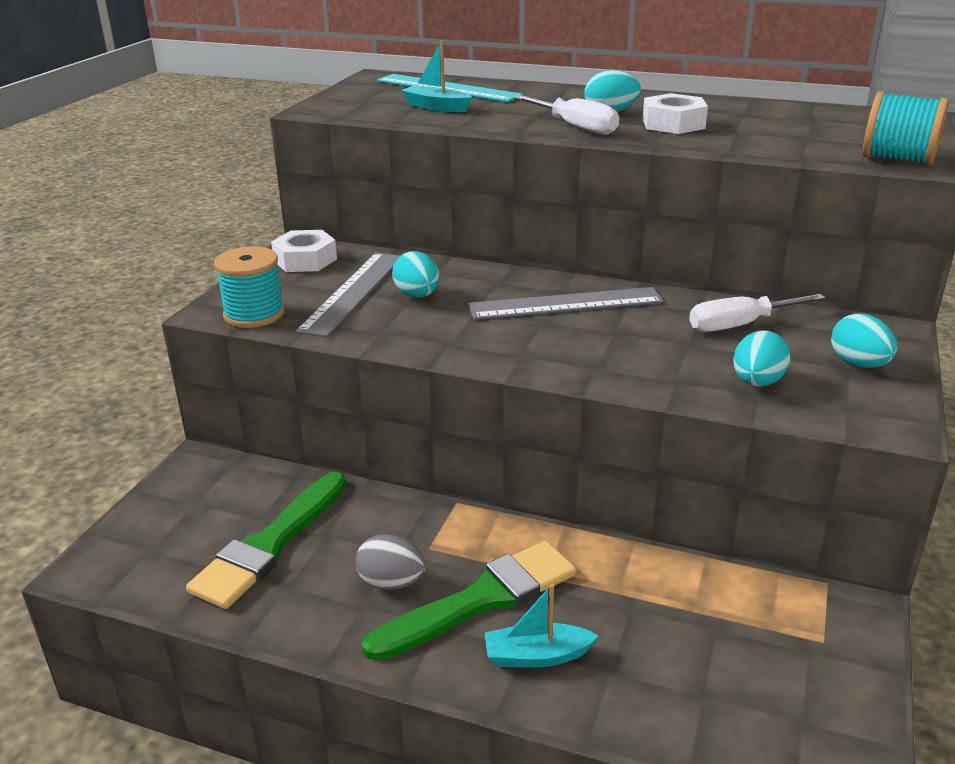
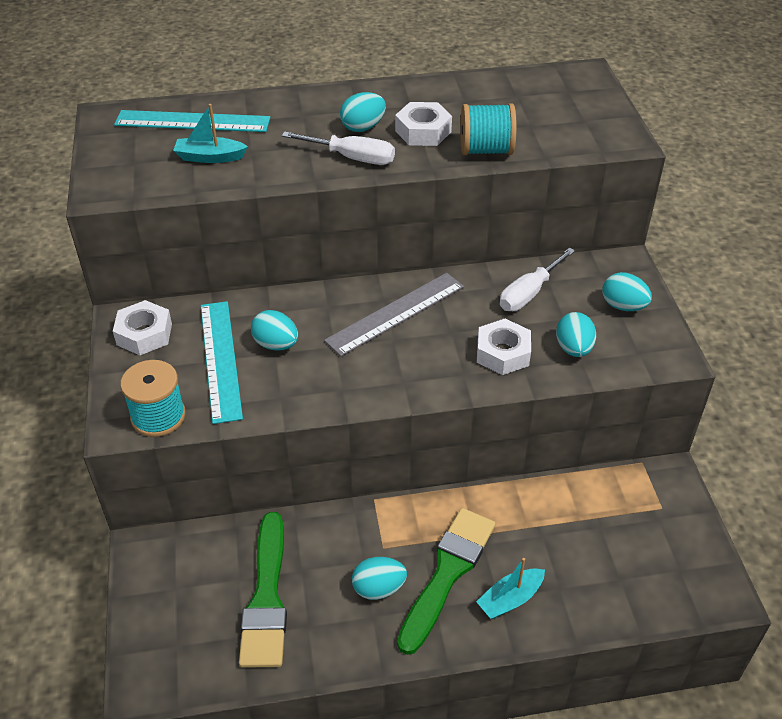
camera: 30 degrees left, 15 degrees up
(353, 292) = (220, 360): grey ruler -> turquoise ruler
(391, 582) = (378, 588): grey egg -> turquoise egg
(661, 363) = (502, 353): none -> white nut
(898, 159) = (606, 139): turquoise spool -> turquoise spool (486, 150)

